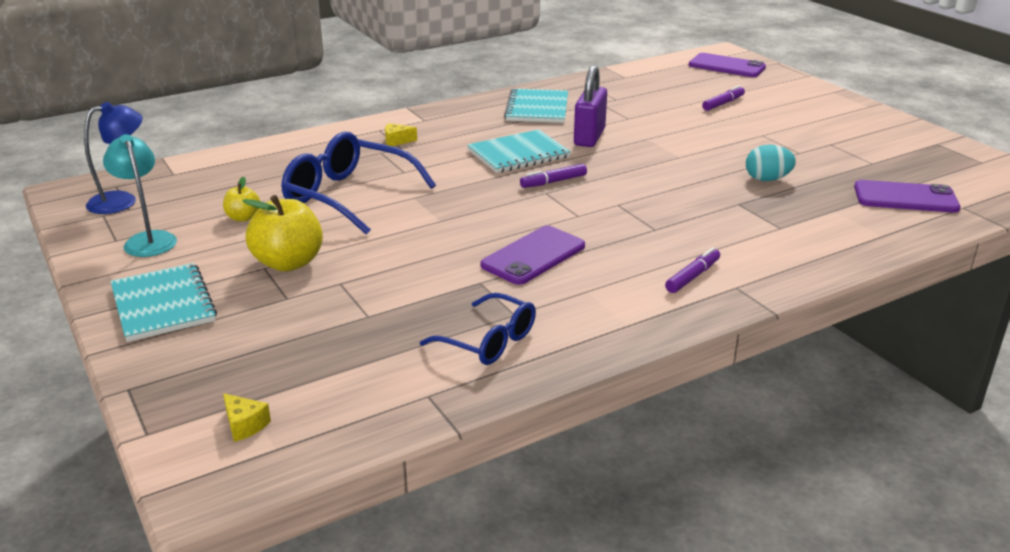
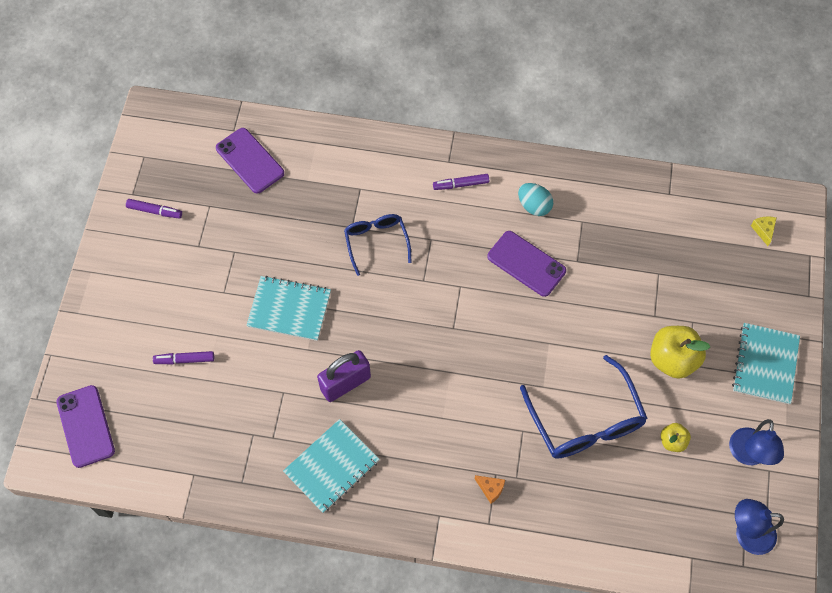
camera: 140 degrees left, 35 degrees up
(148, 239) = (747, 455): turquoise lamp -> blue lamp
(397, 141) = (490, 489): yellow cheese -> orange cheese
(488, 341) = (612, 210): blue glasses -> blue glasses (376, 242)
(518, 154) = (421, 396): turquoise notebook -> turquoise notebook (289, 309)
(533, 256) = (526, 263): purple phone -> purple phone turned 45 degrees clockwise
(553, 182) = (435, 337): purple marker -> purple marker (155, 211)
(767, 179) = (300, 238): turquoise egg -> turquoise egg (534, 206)

